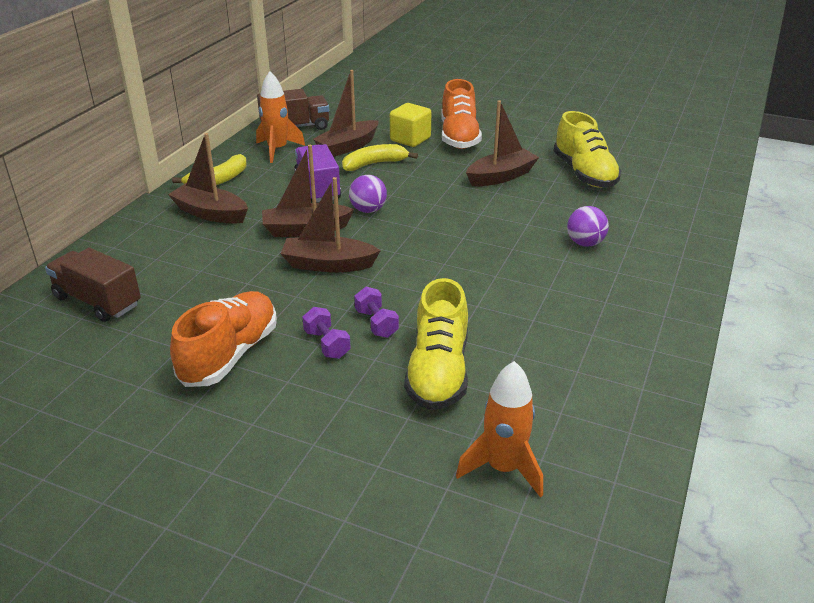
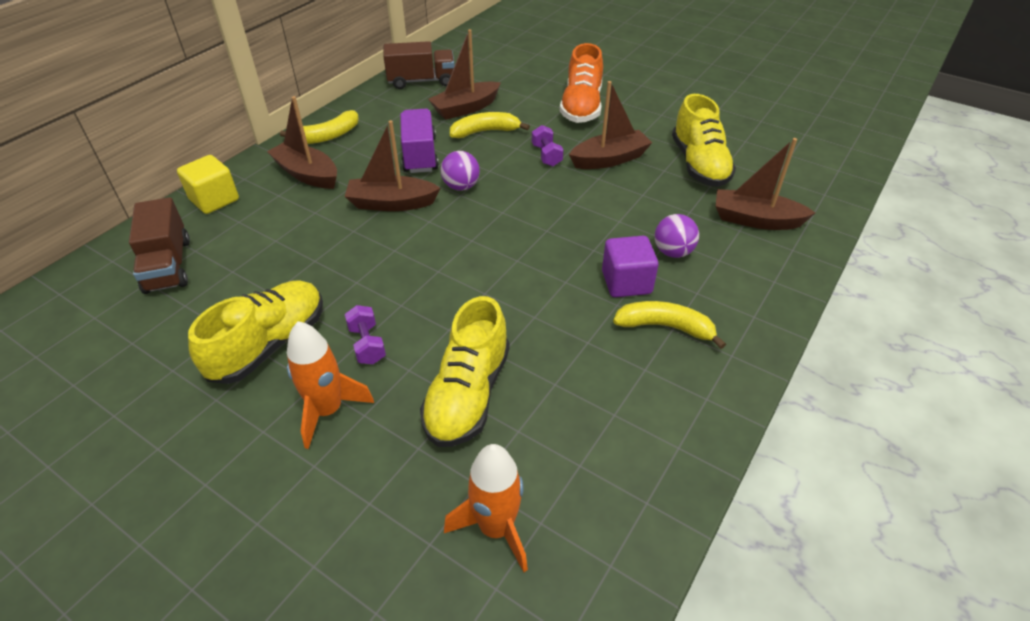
camera: 10 degrees right, 10 degrees up
(98, 301) = (168, 265): brown truck -> brown truck turned 150 degrees counterclockwise
(230, 355) = (269, 344): orange shoe -> yellow shoe
(277, 150) = (395, 106): orange rocket -> orange rocket (328, 410)
(328, 264) = (400, 248): brown boat -> brown boat (755, 220)
(376, 323) = (424, 326): purple dumbbell -> purple dumbbell (546, 155)
(410, 139) = (531, 105): yellow cube -> yellow cube (214, 200)
(551, 270) = (626, 282): none -> purple cube
(599, 300) = (665, 327): none -> yellow banana

